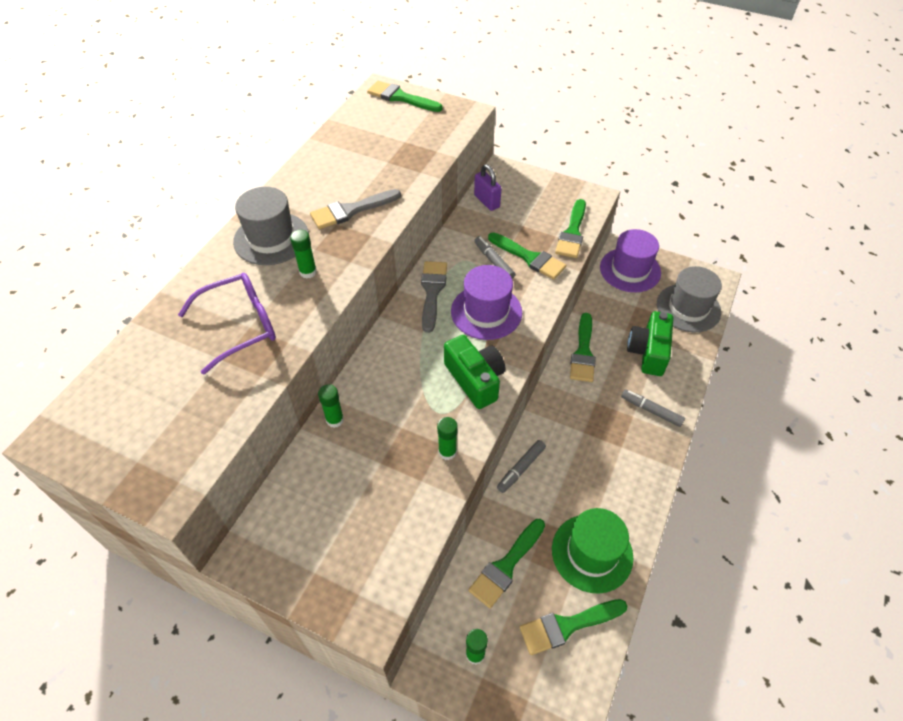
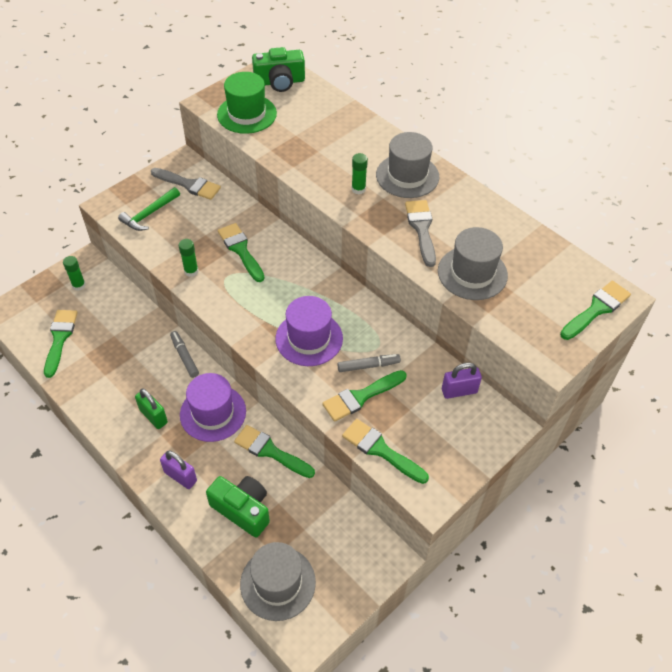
camera: 110 degrees right, 0 degrees up
(240, 326) = (321, 147): purple glasses -> none
(335, 420) = (254, 219): green glue stick -> none
(369, 549) = (149, 214): none -> green hammer
(395, 167) = (472, 273): none -> grey hat
(432, 291) = (351, 308): grey brush -> grey brush (189, 184)
(475, 379) = (243, 307): green camera -> green camera (279, 82)
(506, 566) = (119, 320): green brush -> green brush (240, 250)
(592, 553) = (94, 374): green hat -> green hat (247, 114)
(606, 464) = (153, 416): none -> green padlock
(630, 270) = (357, 551): purple hat -> purple hat (213, 413)
(651, 410) = (180, 476): grey marker -> purple padlock

